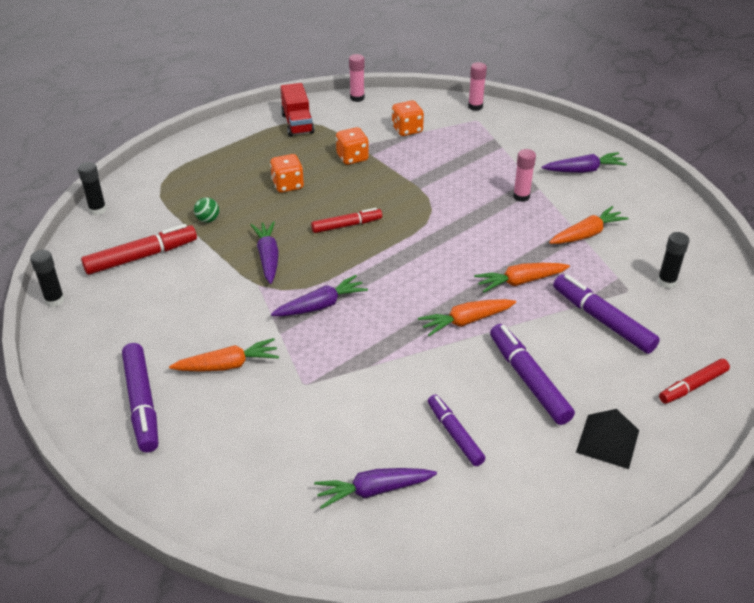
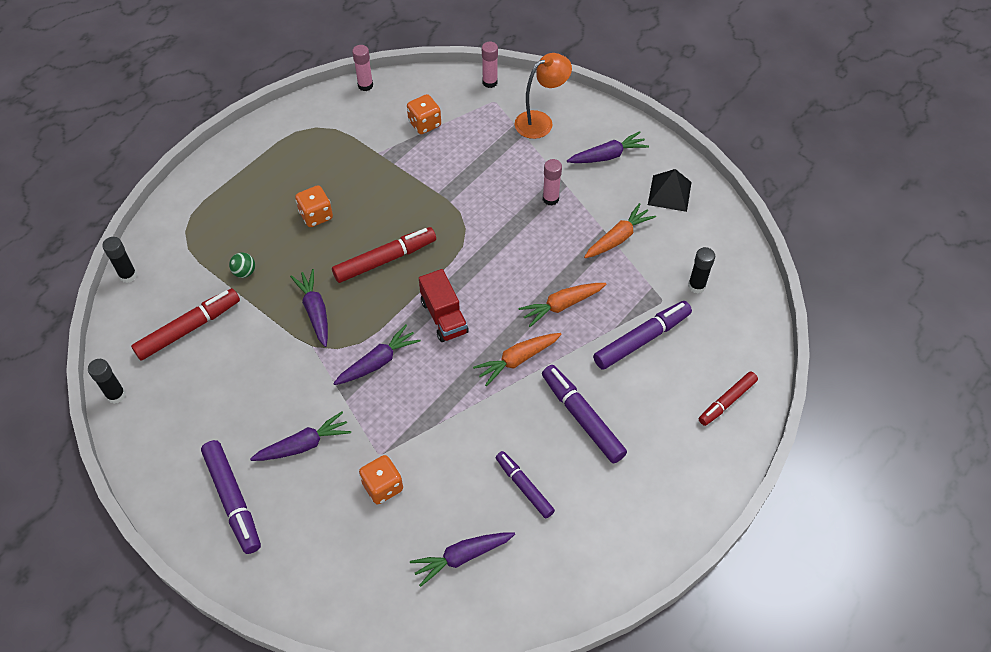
camera: 10 degrees left, 15 degrees up
(228, 365) = (304, 445): orange carrot -> purple carrot
(297, 124) = (309, 130): red truck -> red truck (444, 317)
(347, 225) = (385, 260): red marker -> red marker, size x1.52
(352, 157) = (375, 170): orange dice -> orange dice (383, 486)
(520, 138) = (540, 121): none -> orange lamp
(602, 320) = (642, 339): purple marker -> purple marker turned 105 degrees clockwise
(607, 441) = (657, 472): black pyramid -> black pyramid (669, 193)

